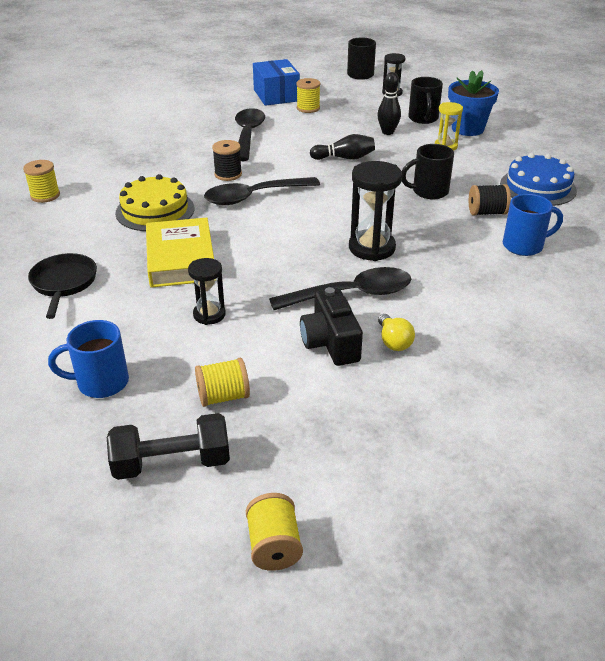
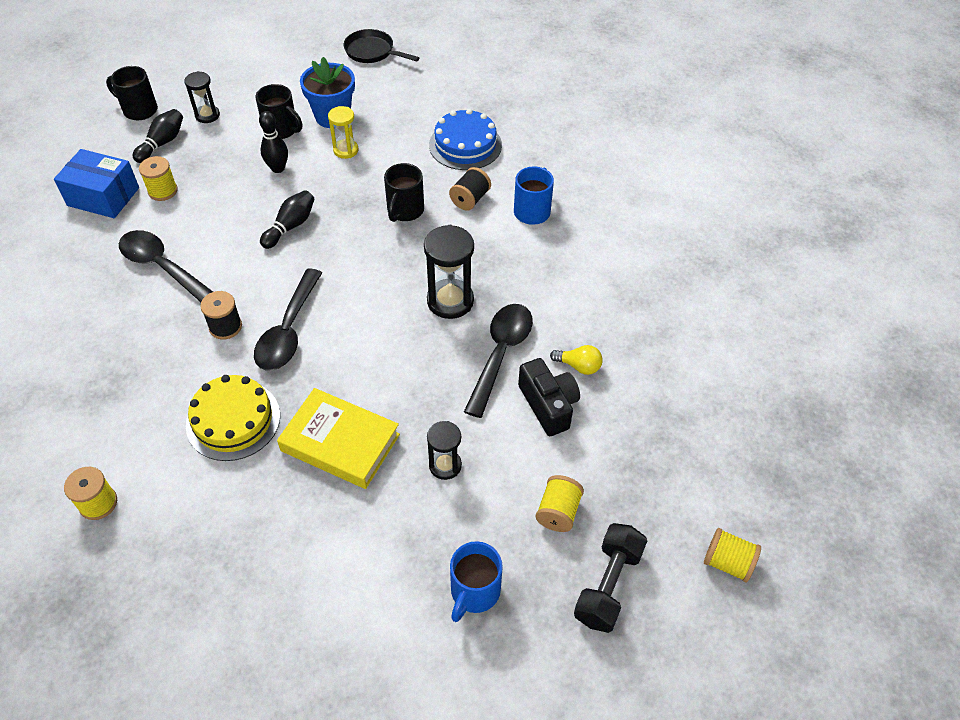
camera: 55 degrees left, 15 degrees up
(64, 283) = (295, 557): black pan -> black pan (372, 52)
(330, 342) = (548, 405): black camera -> black camera turned 135 degrees counterclockwise
(345, 91) = (162, 143): none -> black bowling pin

